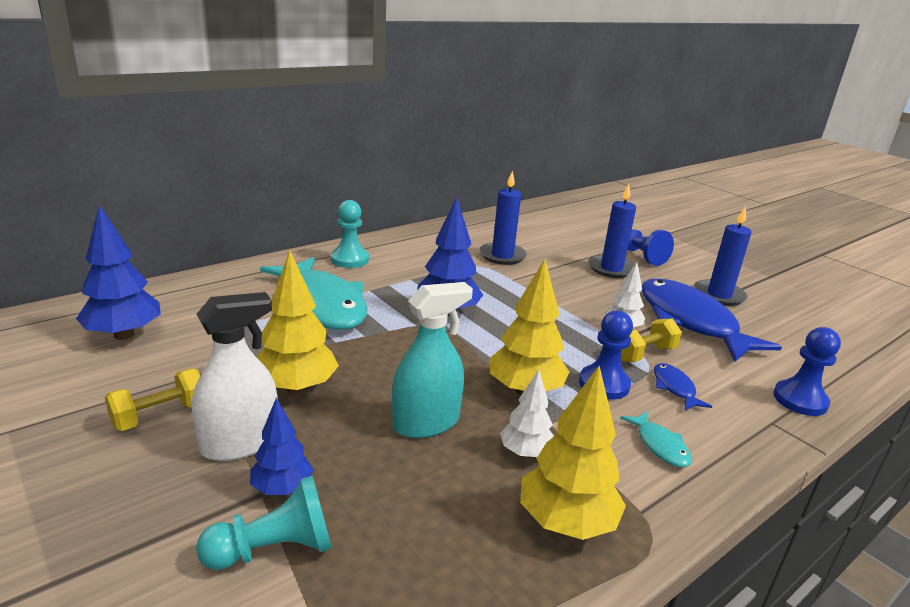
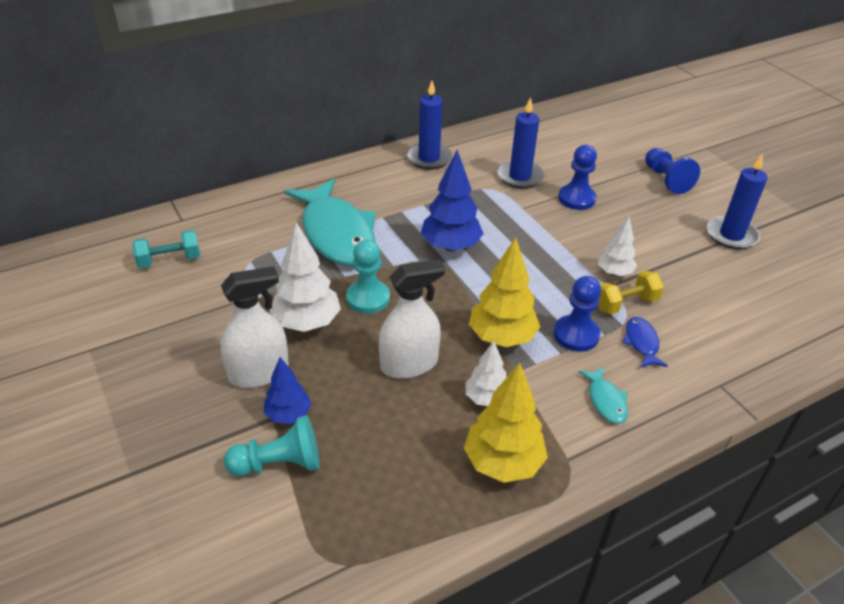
camera: 10 degrees right, 15 degrees up
(124, 335) = (169, 260): blue tree -> turquoise dumbbell
(159, 415) = (199, 343): yellow dumbbell -> none
(296, 388) = (306, 323): yellow tree -> white tree
(349, 259) = (369, 178): turquoise pawn -> turquoise pawn (368, 298)
(426, 423) = (409, 364): turquoise spray bottle -> white spray bottle
(611, 269) = (628, 197): blue candle -> blue candle (429, 158)
(690, 322) = (687, 267): blue fish -> none
(800, 400) = (759, 363): blue pawn -> blue pawn (576, 198)

